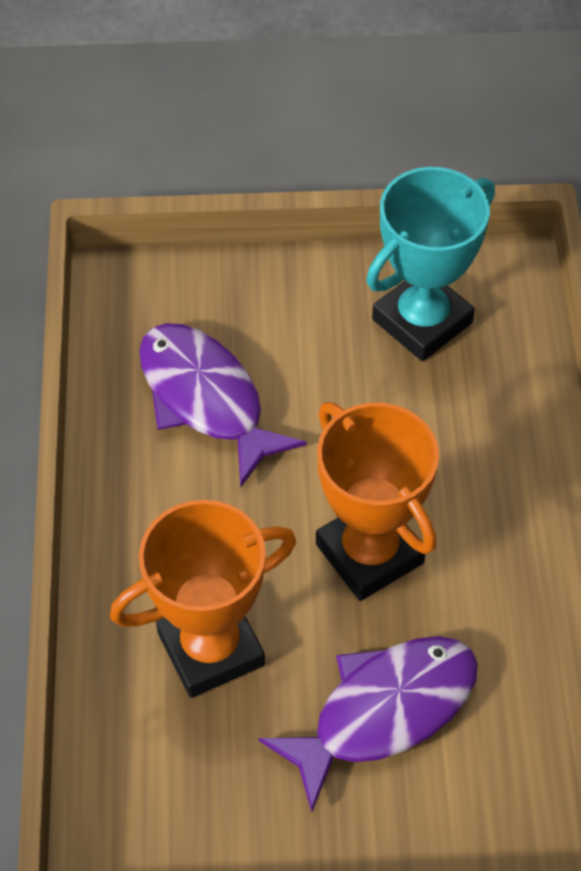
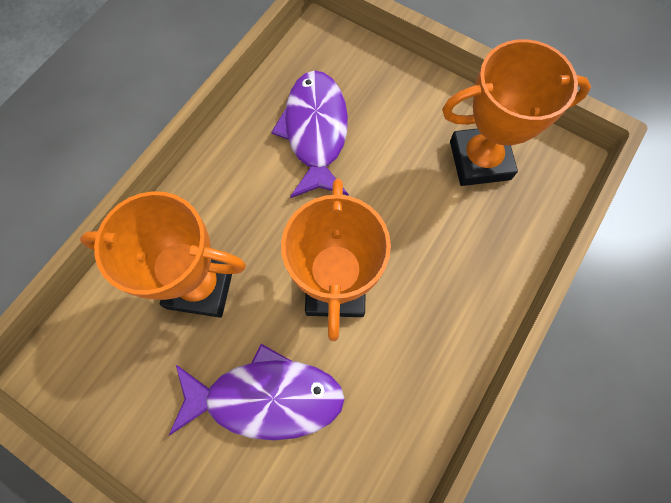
camera: 35 degrees right, 15 degrees up
(422, 321) = (479, 160): turquoise trophy -> orange trophy

